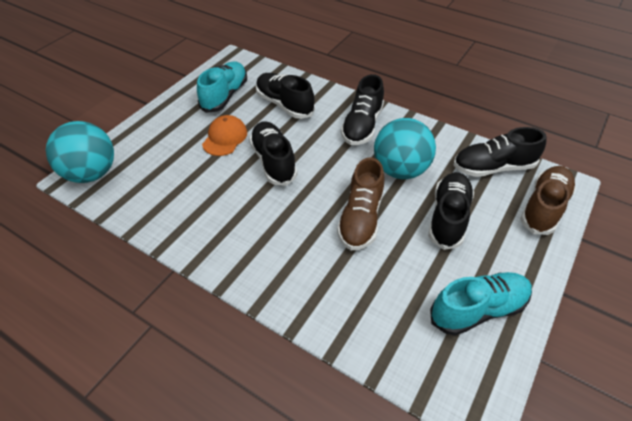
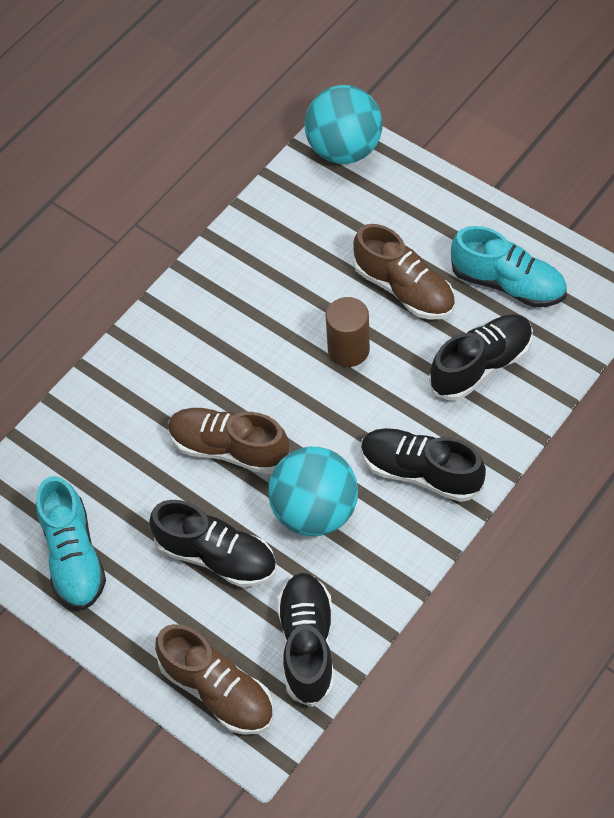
camera: 100 degrees right, 10 degrees up
(225, 138) = (404, 289): orange cap -> brown shoe
(273, 161) = (348, 350): black shoe -> brown cylinder

